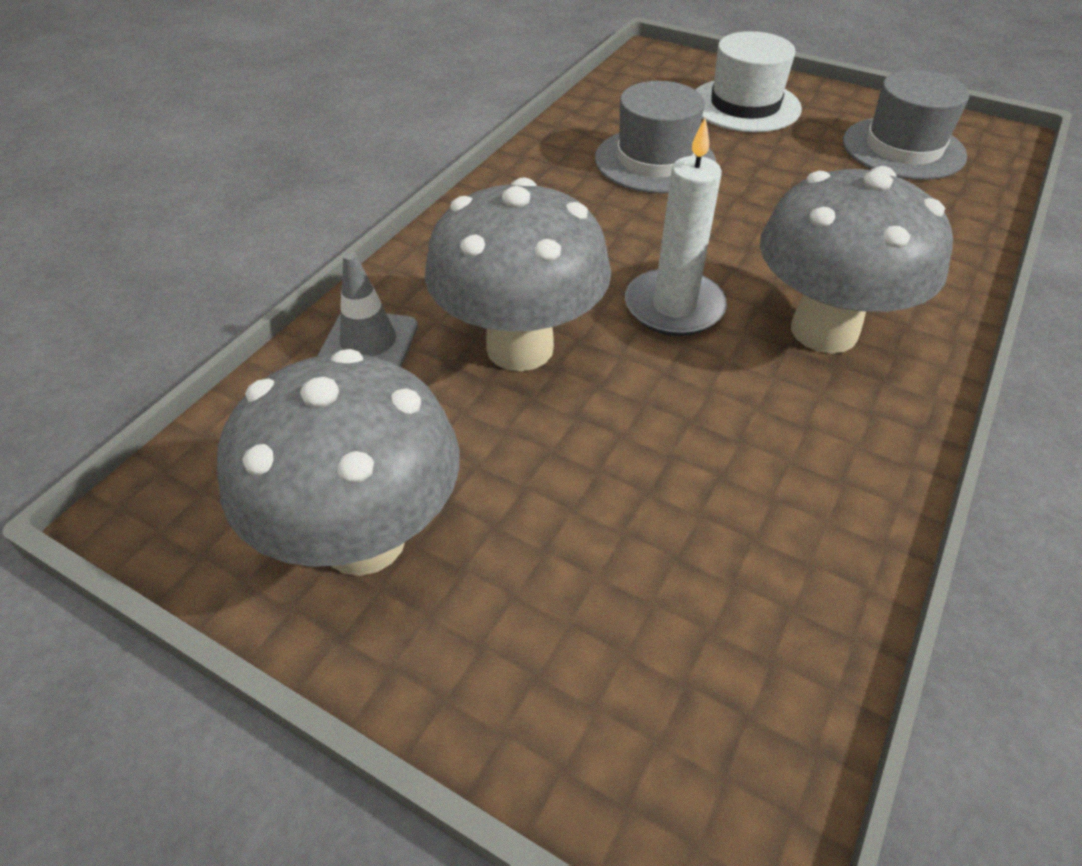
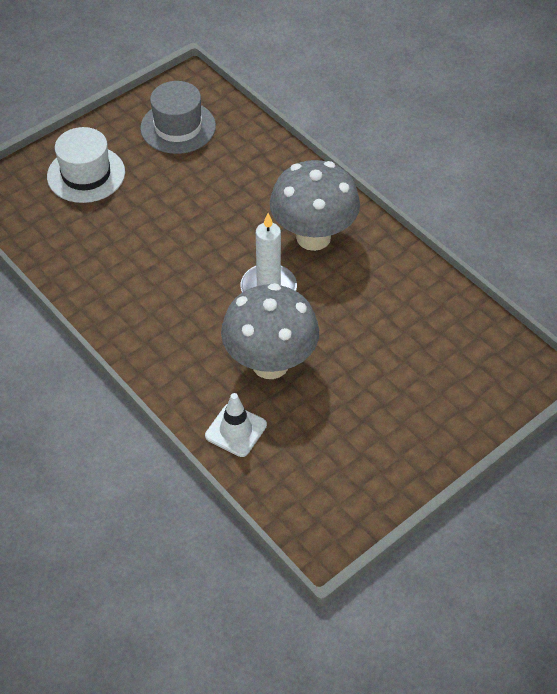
camera: 70 degrees left, 5 degrees up
(364, 539) = (372, 456): grey mushroom -> none
(369, 343) = (236, 430): grey traffic cone -> white traffic cone
(655, 161) = (125, 244): grey hat -> none

